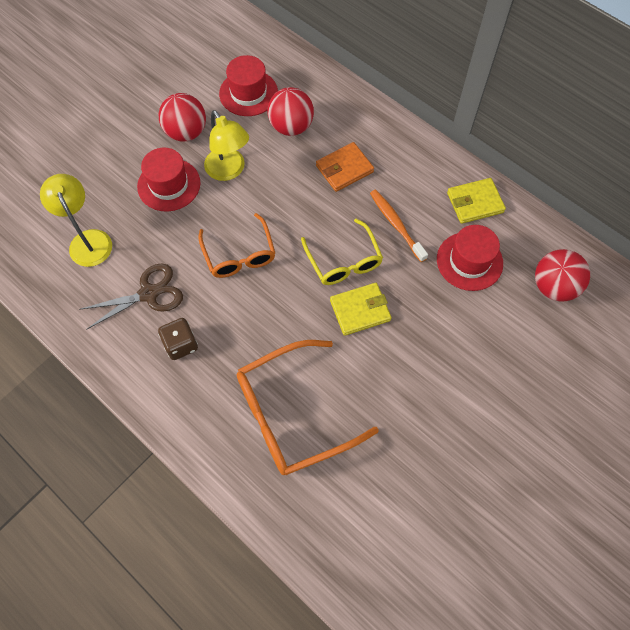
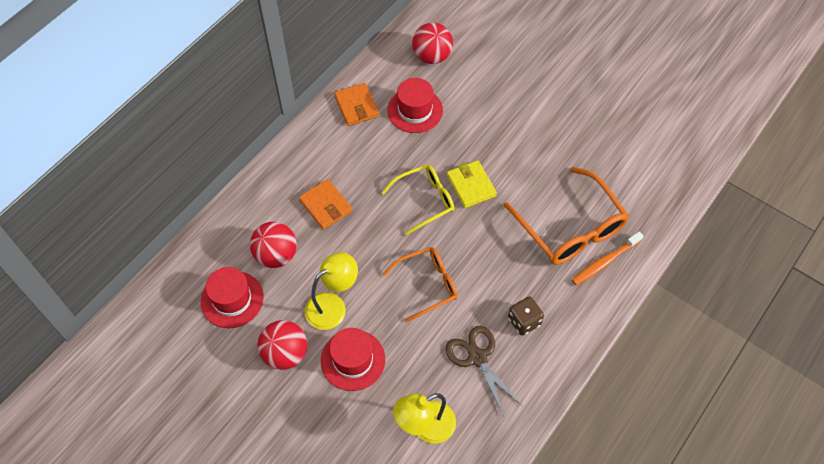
camera: 95 degrees left, 5 degrees down
(396, 224) = (383, 163): orange toothbrush -> orange toothbrush (604, 262)
(475, 203) = (356, 106): yellow wallet -> orange wallet

